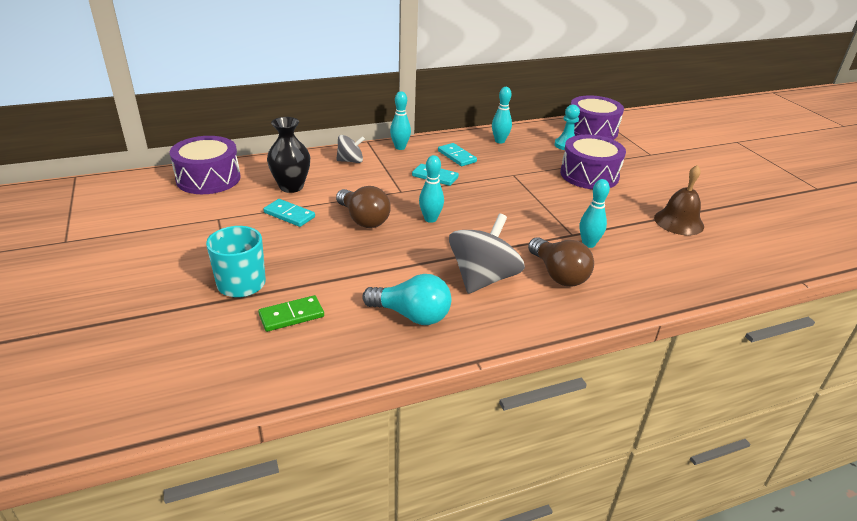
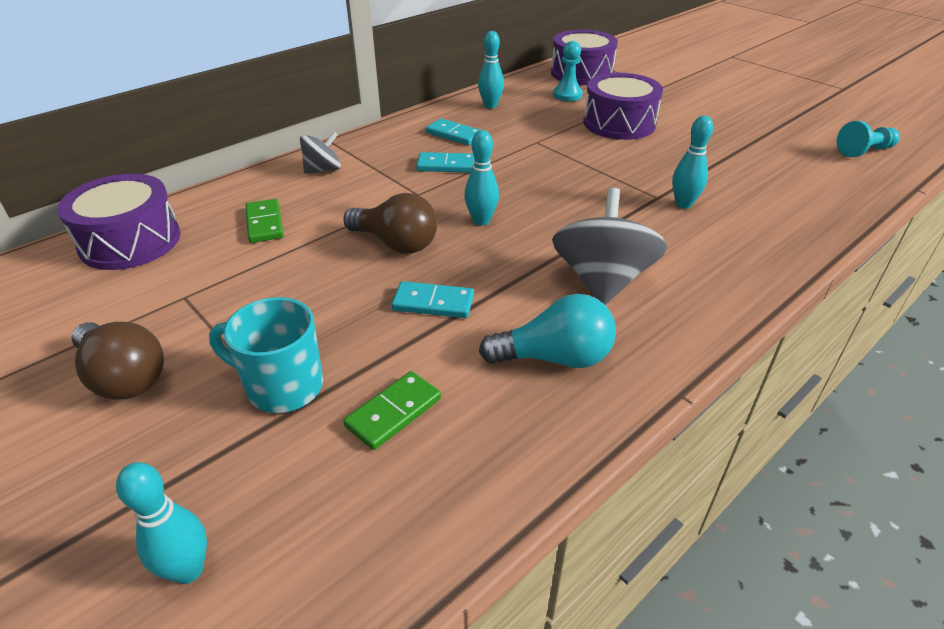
camera: 20 degrees left, 5 degrees up
(289, 215) = (288, 263): turquoise domino -> turquoise domino (433, 303)
(291, 187) = (264, 223): black vase -> green domino
(400, 147) = (375, 138): turquoise bowling pin -> turquoise bowling pin (188, 570)
(558, 274) = (682, 250): brown light bulb -> brown light bulb (124, 377)
(679, 222) = (751, 154): brown bell -> none
(783, 242) = (864, 151): none -> turquoise pawn

